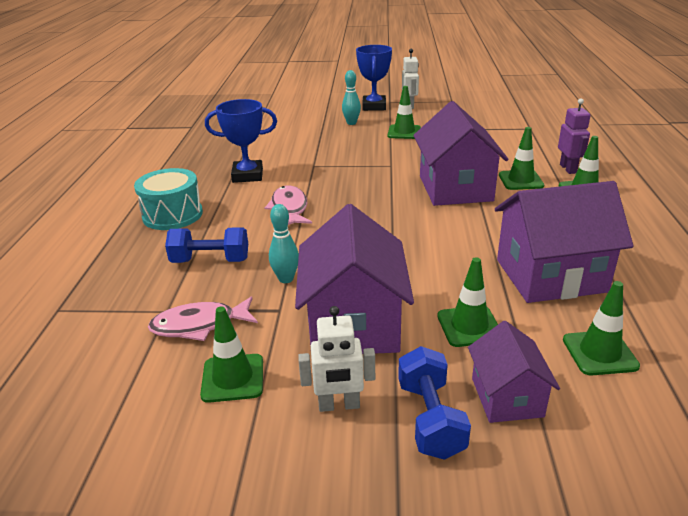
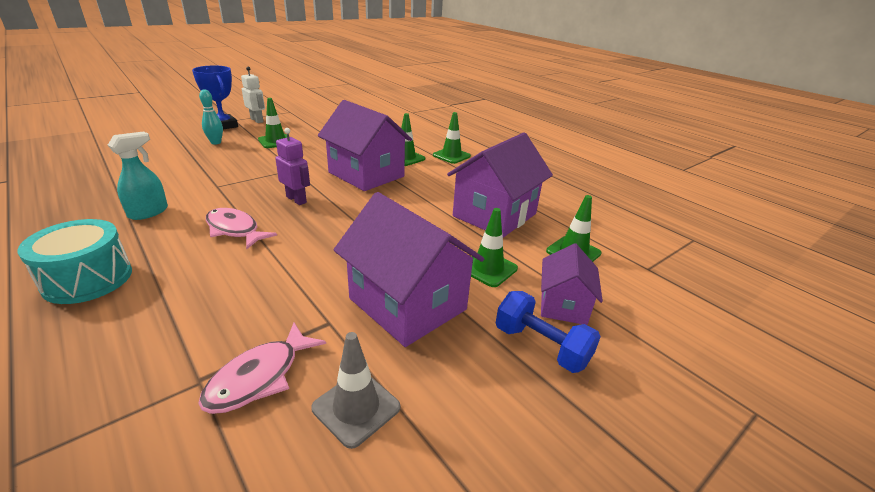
camera: 45 degrees left, 0 degrees up
(210, 261) = (198, 308): blue dumbbell -> none
(233, 378) = (356, 407): green traffic cone -> grey traffic cone
(247, 175) = (148, 212): blue trophy -> turquoise spray bottle
(286, 279) = (304, 293): turquoise bowling pin -> none
(339, 405) = (472, 375): white robot -> none
(507, 397) = (563, 305): purple house -> purple house turned 60 degrees clockwise
(568, 169) = (426, 143): purple robot -> purple robot (296, 199)

